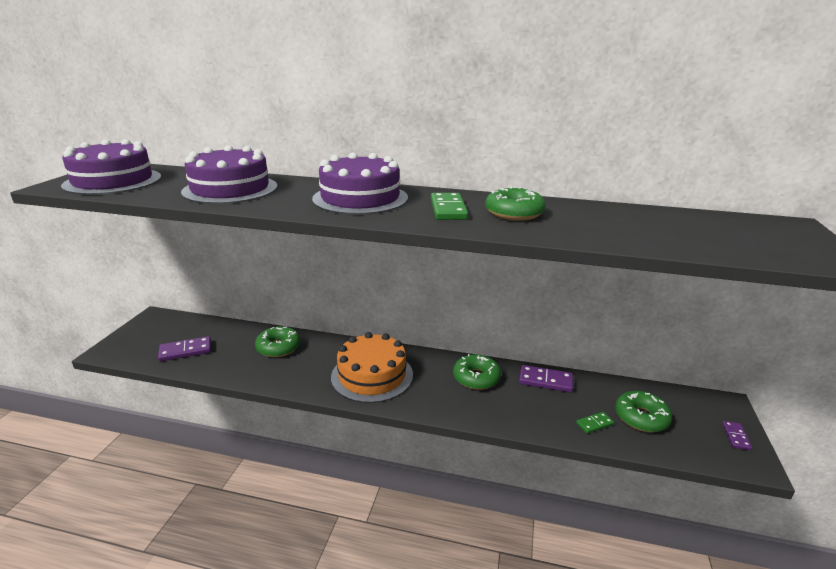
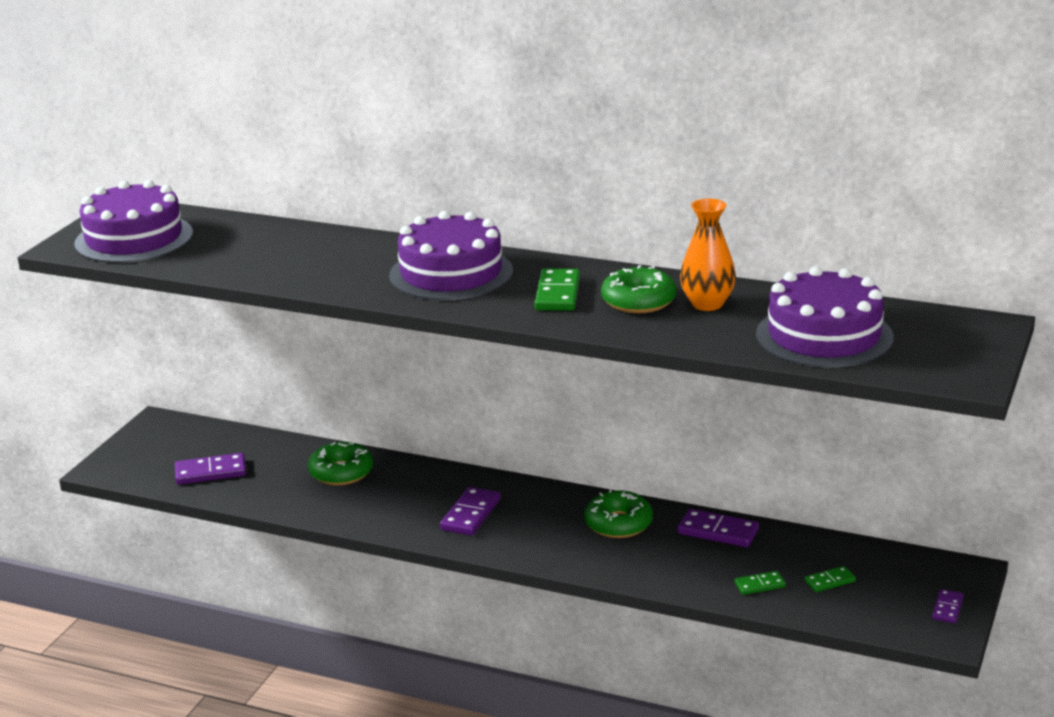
camera: 10 degrees right, 0 degrees up
(230, 189) = (286, 255): purple cake -> purple cake (824, 336)
(372, 375) = (470, 514): orange cake -> purple domino
(568, 214) = (707, 304): none -> orange vase
(641, 417) = (830, 581): green donut -> green domino

